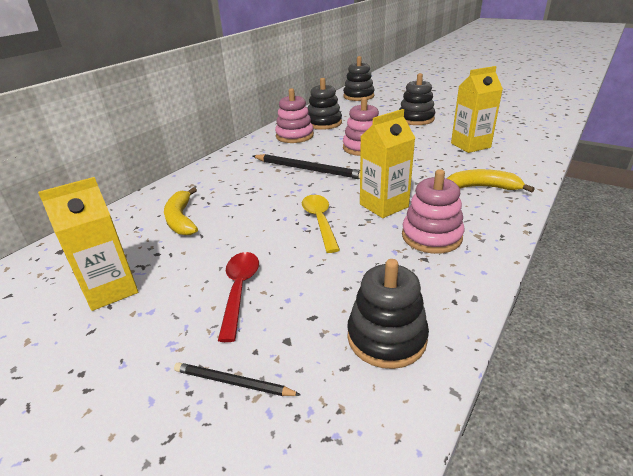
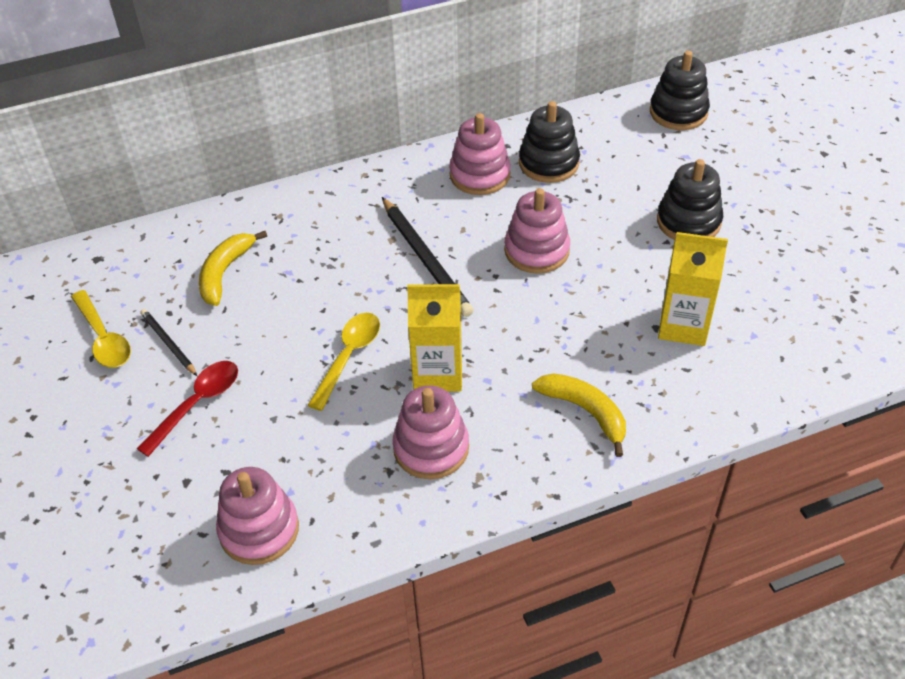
camera: 35 degrees right, 15 degrees up
(110, 290) = (104, 338): yellow carton -> yellow spoon
(233, 382) = (119, 493): black pencil -> black pencil (168, 343)
(386, 337) = (259, 530): black stacking toy -> pink stacking toy

